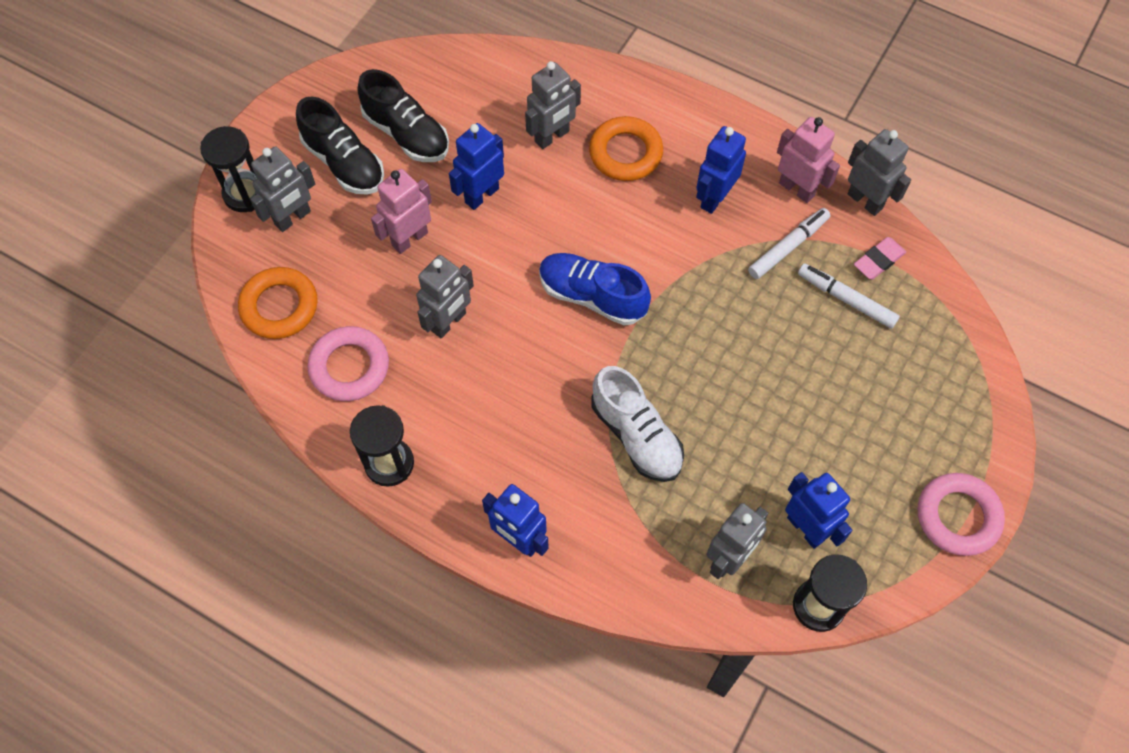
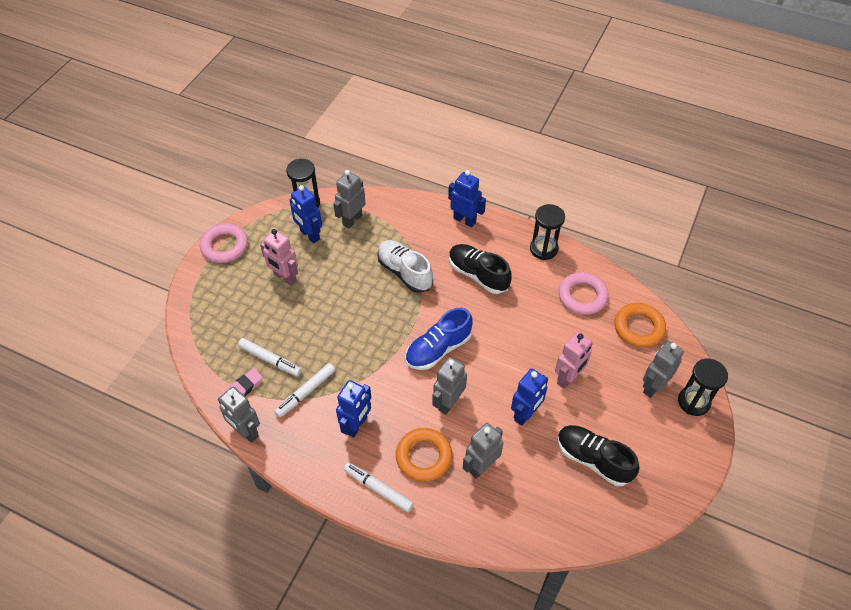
camera: 175 degrees right, 10 degrees down
(344, 163) = (632, 431): black shoe -> black shoe (478, 275)
(449, 322) = (528, 326): grey robot -> grey robot (448, 402)
(592, 296) = (438, 349): blue shoe -> blue shoe turned 120 degrees clockwise
(685, 121) = (378, 489): none -> white marker
(797, 189) = (295, 437): pink robot -> pink robot (285, 278)

